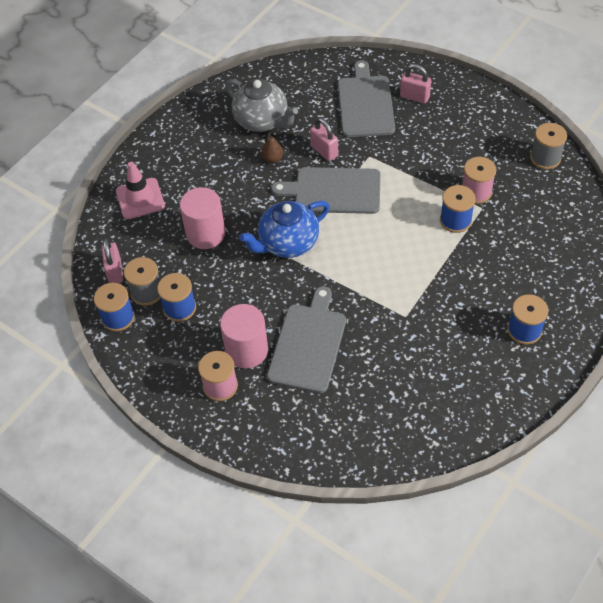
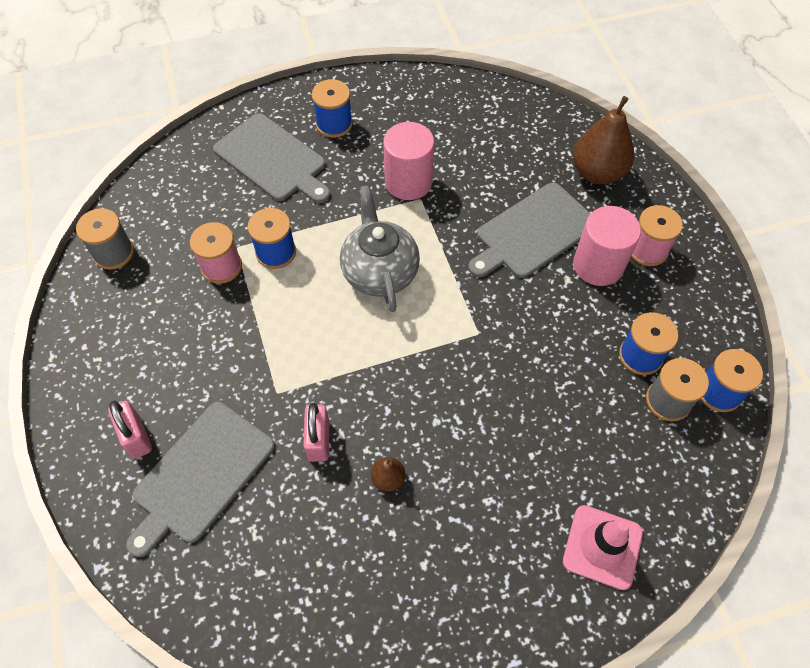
camera: 145 degrees left, 5 degrees up
(115, 271) = (693, 455): pink padlock -> none
(206, 234) = (550, 428): pink cylinder -> pink cylinder (408, 182)
(262, 121) = (349, 555): grey teapot -> grey teapot (380, 272)
(287, 243) = (466, 349): blue teapot -> none
(299, 427) = (597, 173): none -> brown pear
(333, 191) = (359, 377): grey cutting board -> grey cutting board (272, 160)

